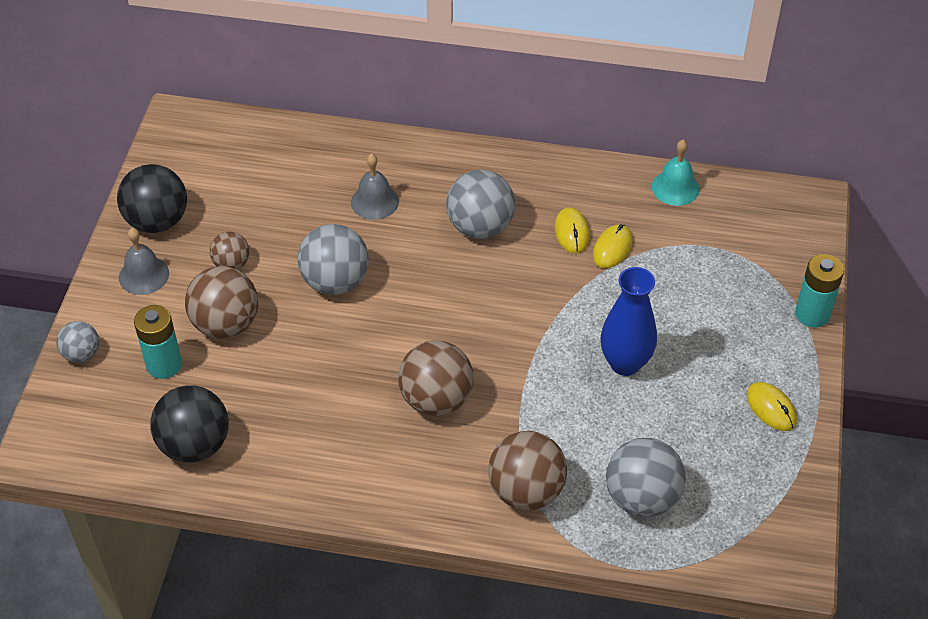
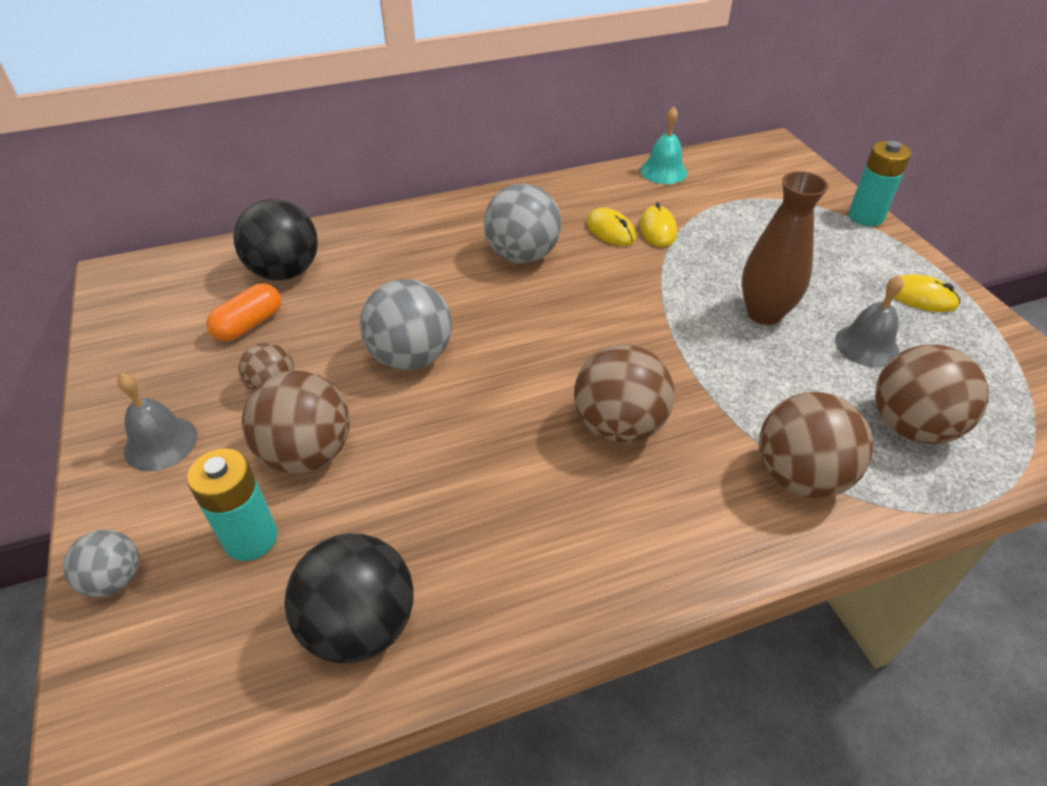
camera: 30 degrees left, 5 degrees down
(157, 221) = (147, 378): black ball -> black ball (285, 272)
(243, 204) = (249, 325): none -> orange capsule
(374, 201) = (398, 272): grey bell -> grey bell (867, 345)
(625, 363) = (764, 313): blue vase -> brown vase
(642, 497) = (911, 426): grey ball -> brown ball

